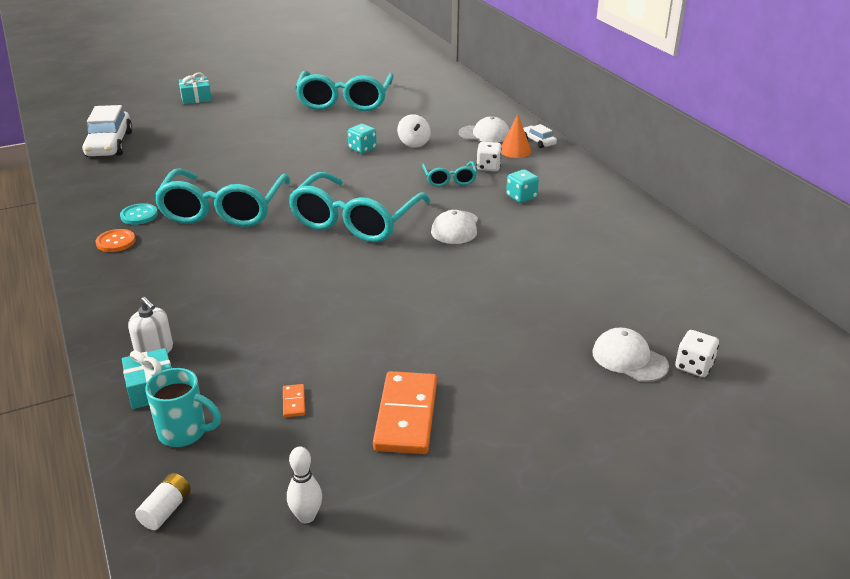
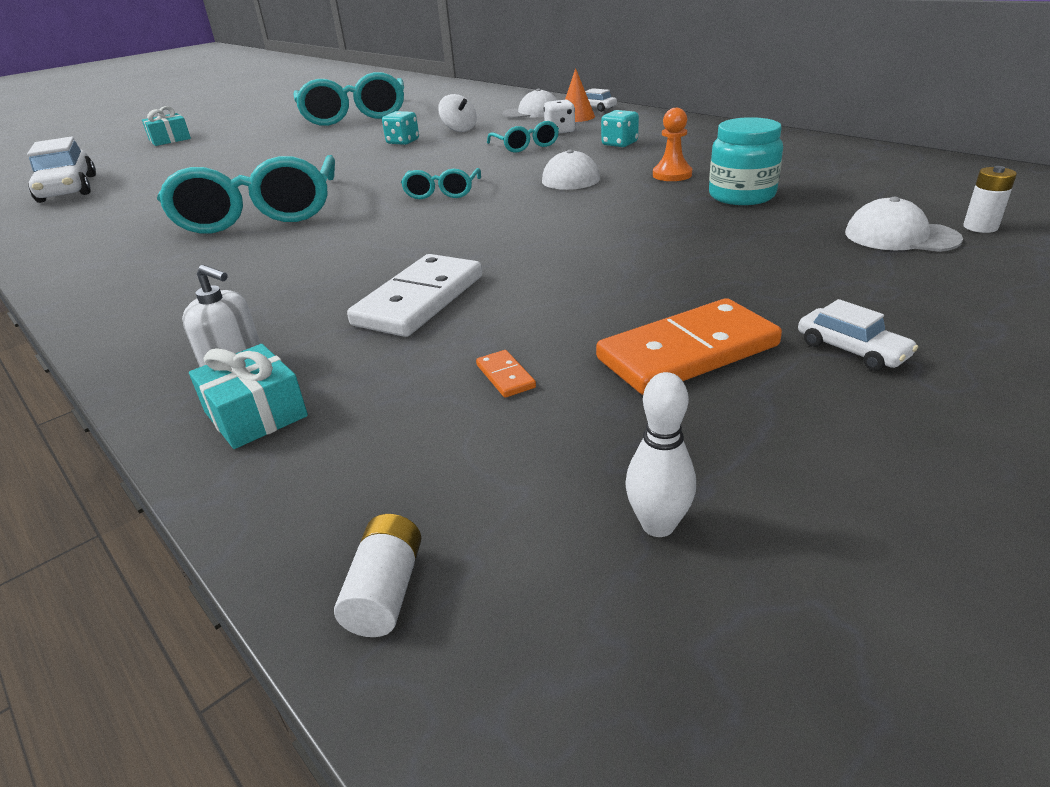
camera: 15 degrees left, 0 degrees up
(116, 242) = (114, 267): orange button -> none
(139, 215) = (139, 238): turquoise button -> none
(184, 433) = (348, 459): turquoise mug -> none
(281, 326) = (419, 300): none -> white domino
(355, 221) = (442, 192): turquoise glasses -> turquoise glasses, size x0.47
(406, 416) = (687, 352): orange domino -> orange domino turned 75 degrees clockwise
(500, 443) = (851, 350): none -> white car
(530, 247) = (672, 175): none -> orange pawn
(560, 285) = (741, 196): none -> turquoise jar
(693, 366) = (980, 227): white dice -> white battery

